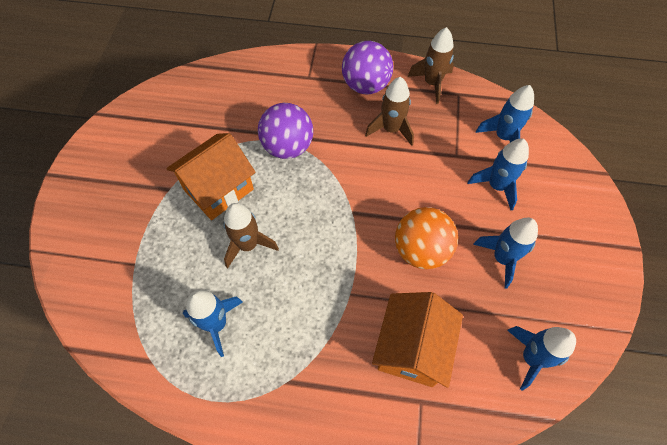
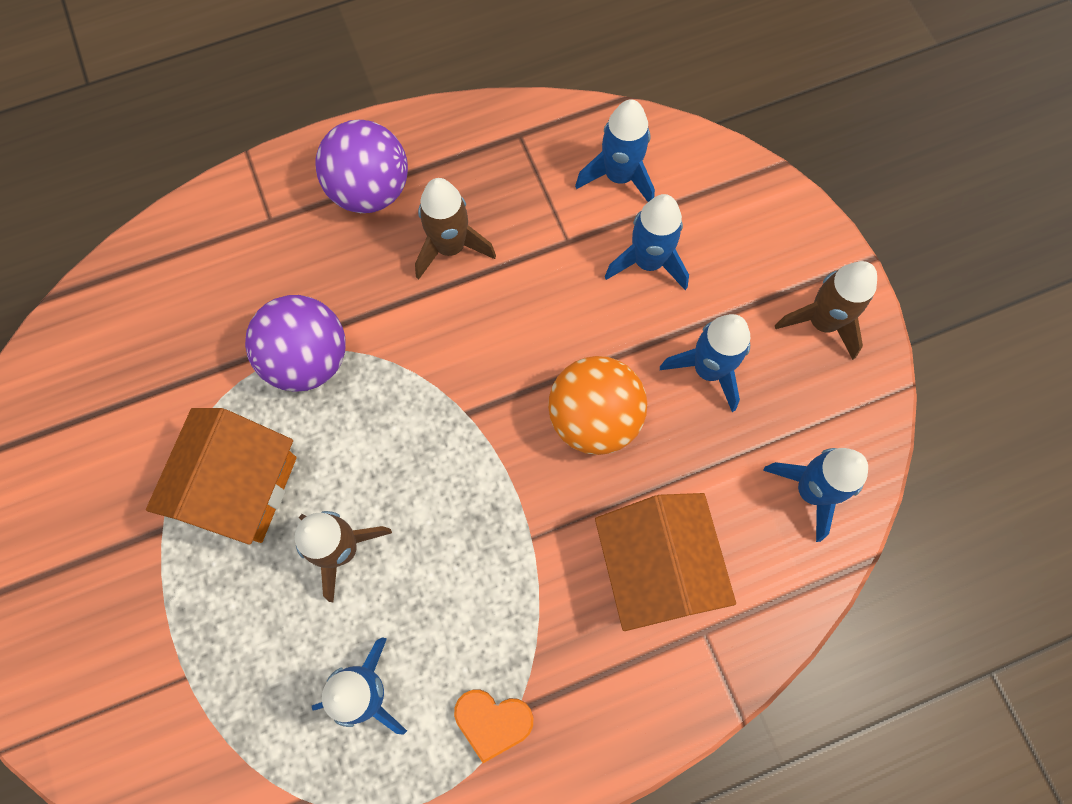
camera: 30 degrees left, 10 degrees up
(271, 379) = (493, 721): none -> orange heart
(432, 83) = (470, 136): brown rocket -> brown rocket (822, 322)

